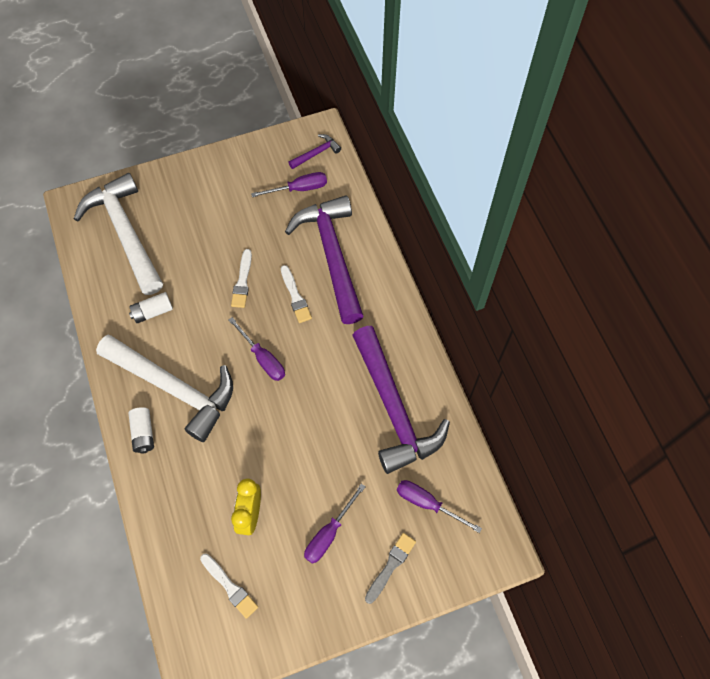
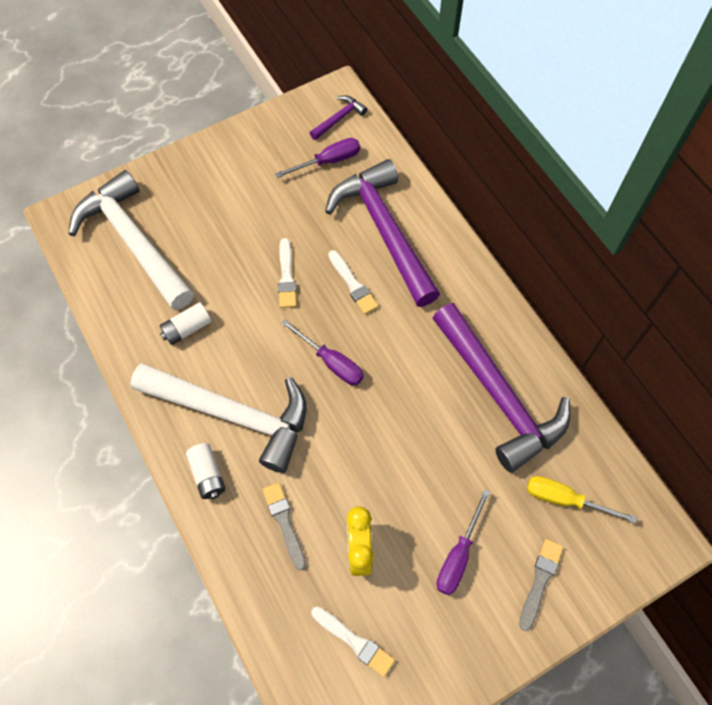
camera: 10 degrees left, 0 degrees up
(196, 482) = (284, 522): none -> grey brush
(427, 503) = (565, 499): purple screwdriver -> yellow screwdriver

